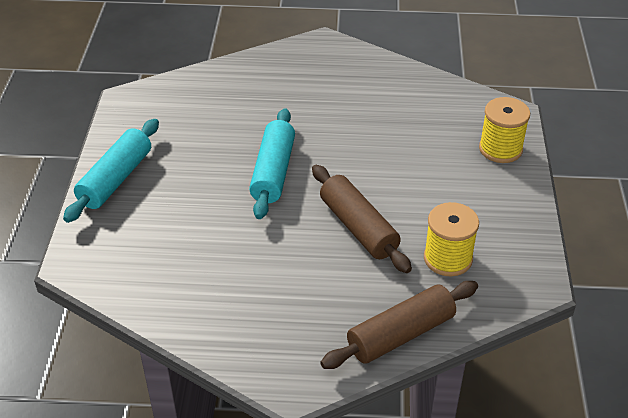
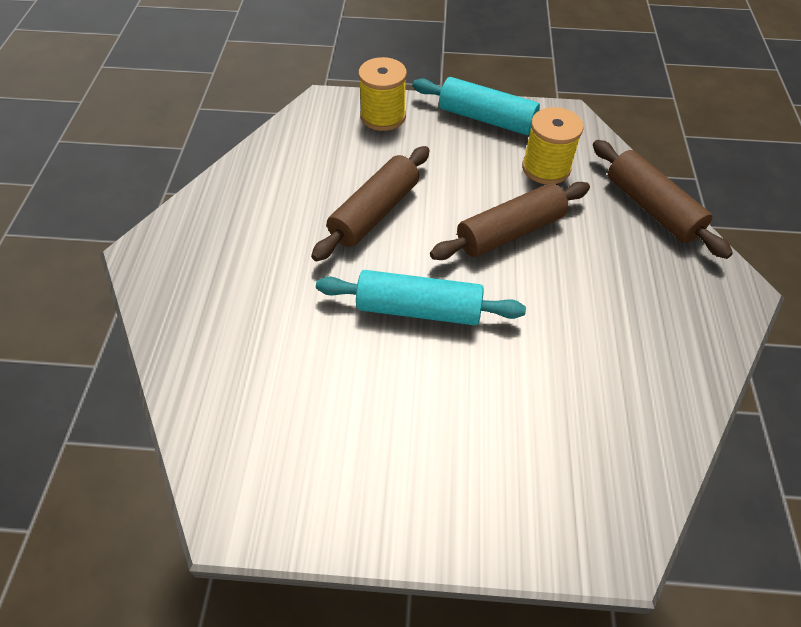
camera: 90 degrees left, 10 degrees up
(116, 179) = (435, 509): turquoise rolling pin -> turquoise rolling pin (486, 119)
(373, 147) = (374, 212): none -> brown rolling pin

